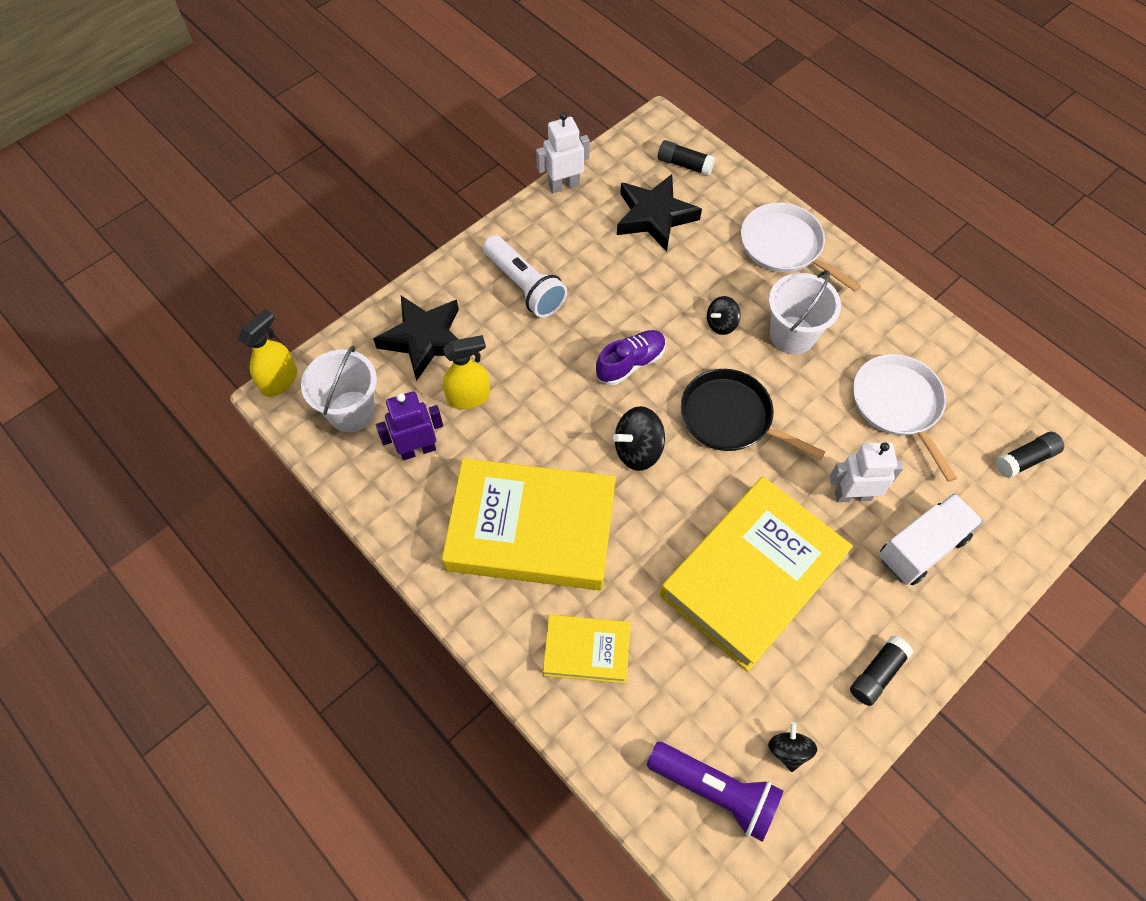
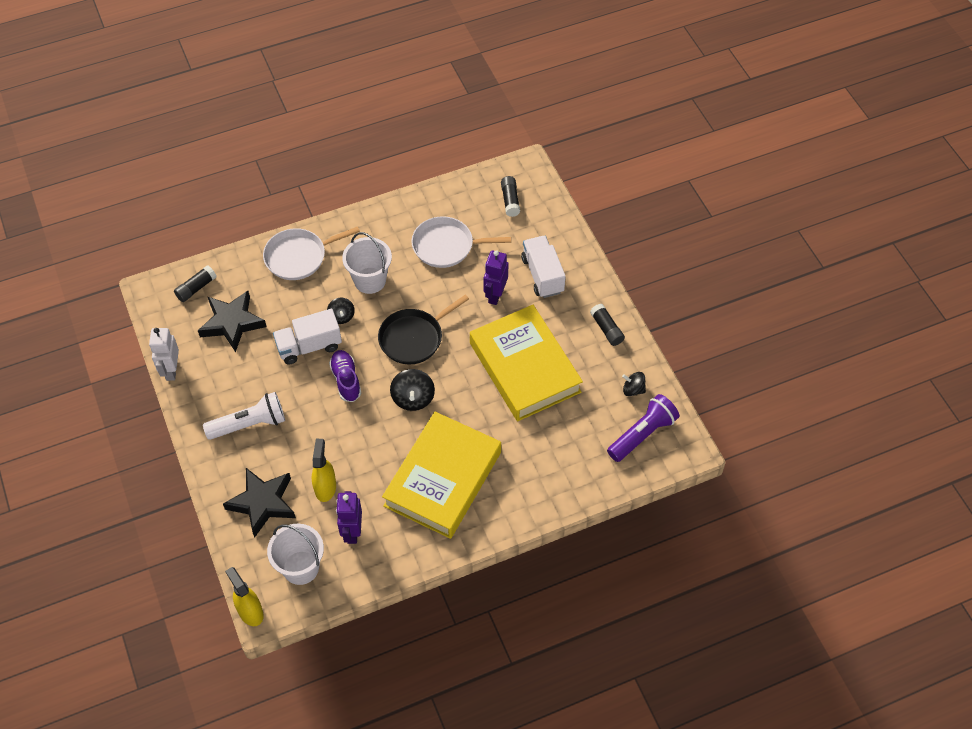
camera: 70 degrees left, 5 degrees down
(586, 650) = (536, 473): yellow book -> none
(660, 306) = (309, 346): none -> white truck
(852, 495) = (495, 295): white robot -> purple robot

